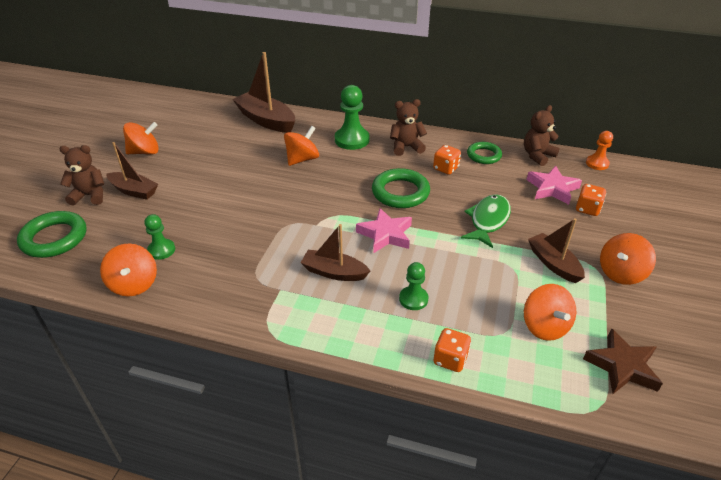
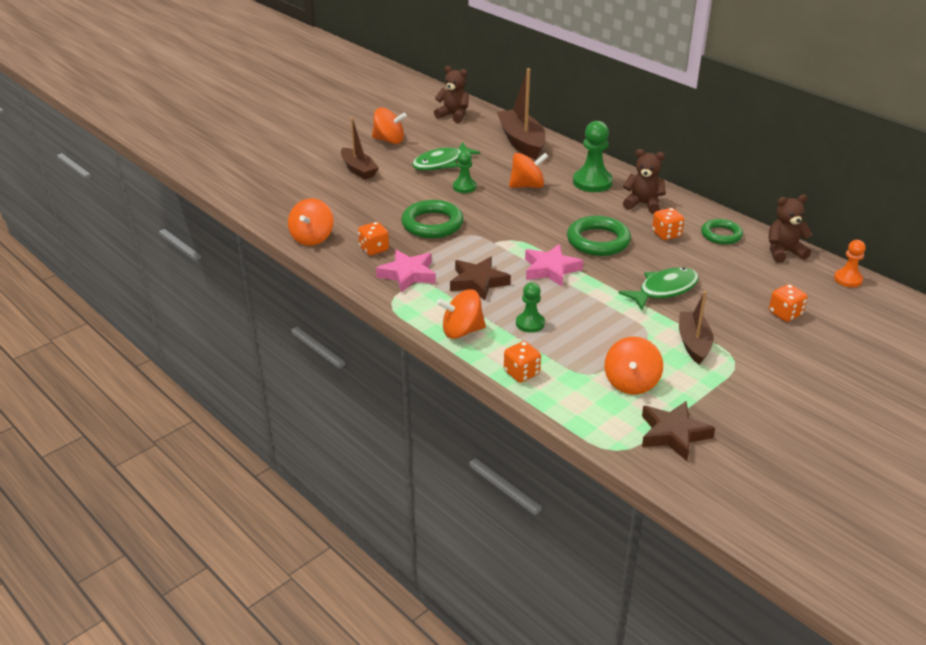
camera: 30 degrees right, 5 degrees down
(54, 238) = (274, 187): green ring -> green ring (432, 224)
(90, 195) = (321, 163): brown teddy bear -> brown teddy bear (453, 115)
(161, 250) = (349, 221): green pawn -> green pawn (464, 187)
(208, 273) = (374, 249): none -> orange dice
(210, 160) = (441, 163): none -> green fish
(334, 272) = (478, 282): brown boat -> brown star
(552, 188) = (766, 285): pink star -> pink star (408, 274)
(621, 273) = (757, 373): orange spinning top -> orange spinning top (462, 331)

